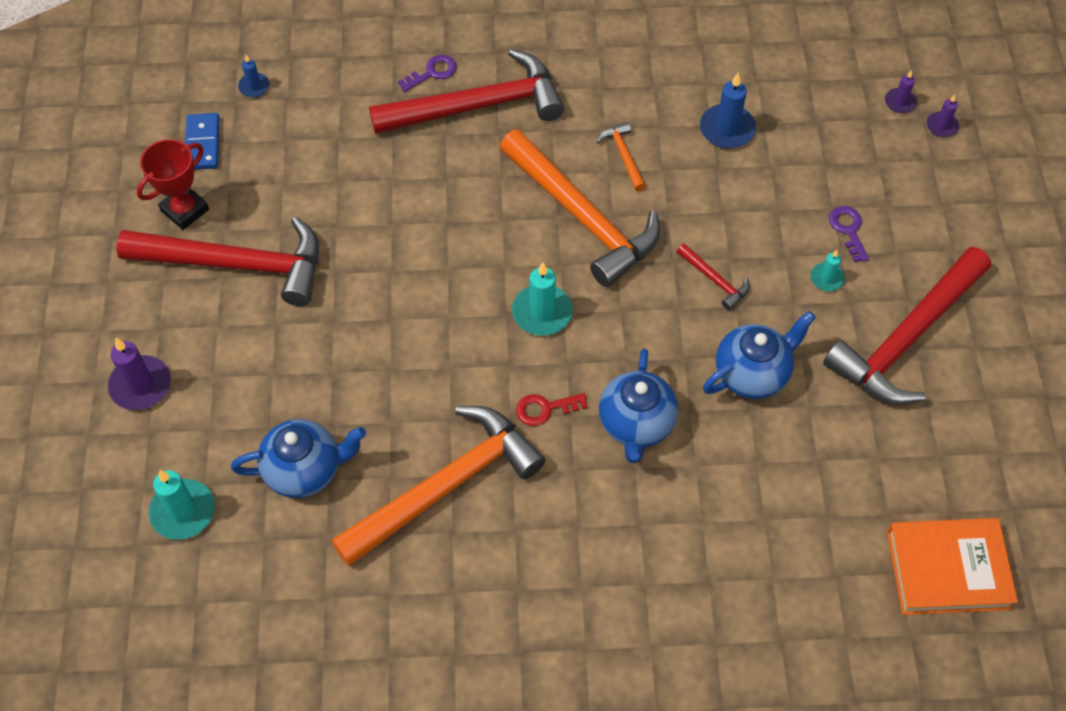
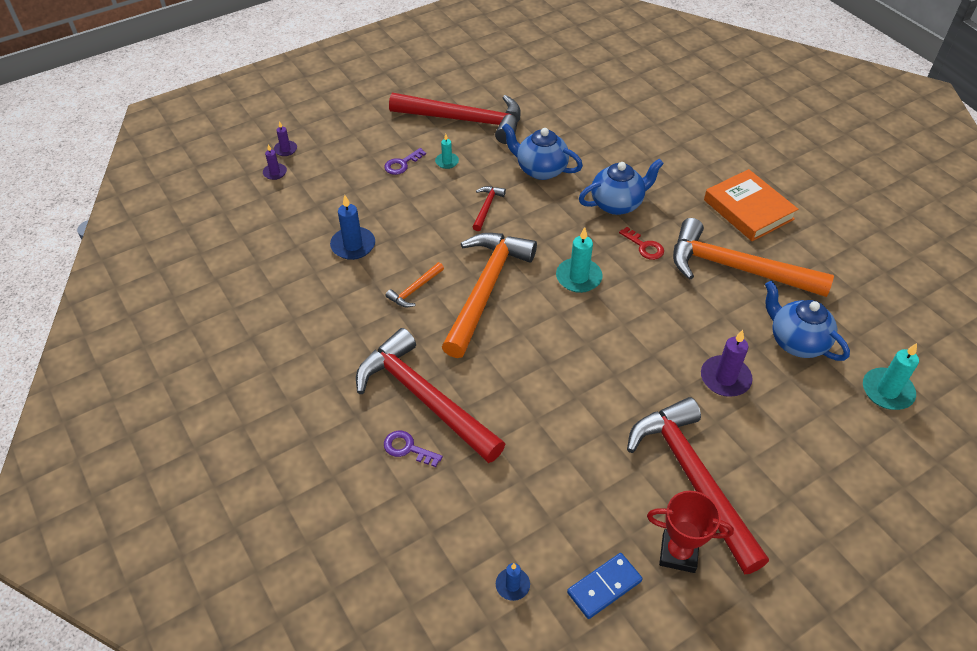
camera: 120 degrees left, 10 degrees down
(140, 385) = (839, 478): purple candle -> purple candle (725, 378)
(947, 569) = (592, 72): orange book -> orange book (748, 209)

